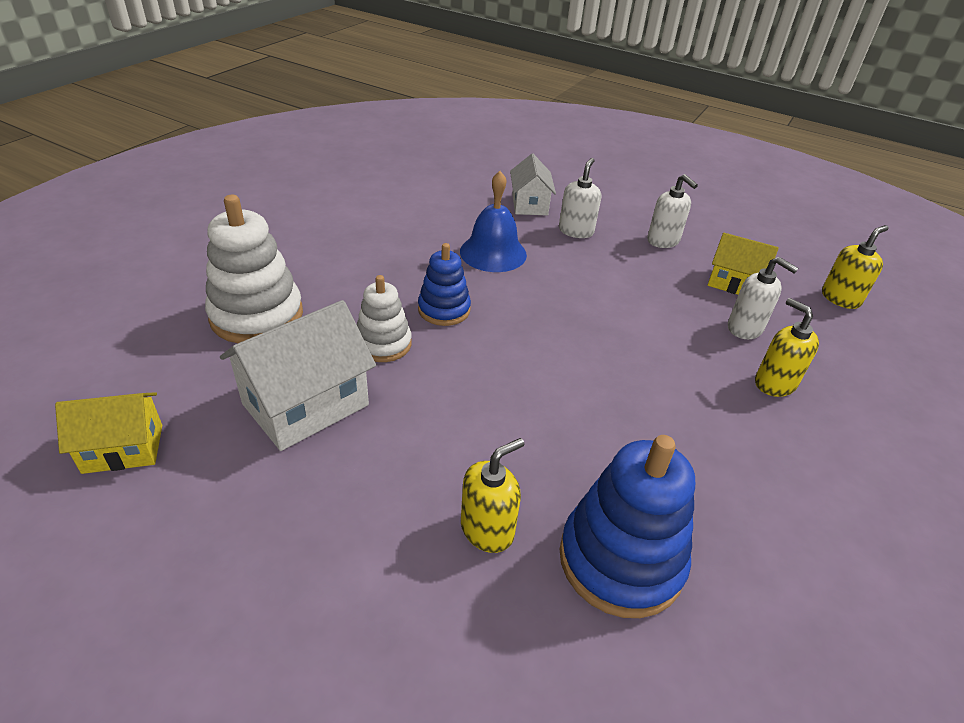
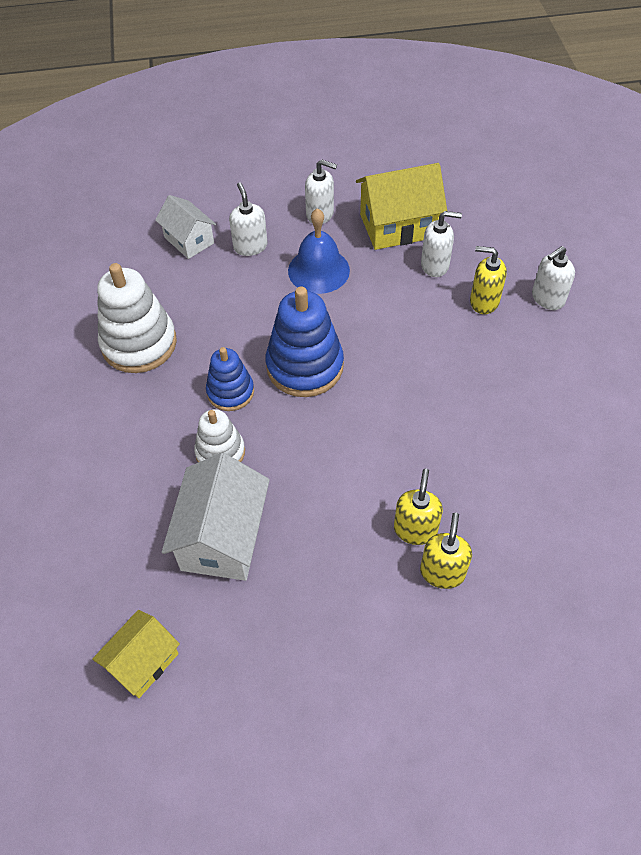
camera: 35 degrees left, 15 degrees up
(257, 316) = (101, 498): white stacking toy -> white stacking toy (139, 343)
(493, 253) = (211, 312): blue bell -> blue bell (318, 270)
(621, 560) = (496, 490): blue stacking toy -> blue stacking toy (305, 366)
(733, 283) = (398, 226): yellow house -> yellow house, size x1.60
(840, 298) = (472, 195): yellow soap dispenser -> yellow soap dispenser (442, 572)
(860, 422) = (547, 298): none -> white soap dispenser

